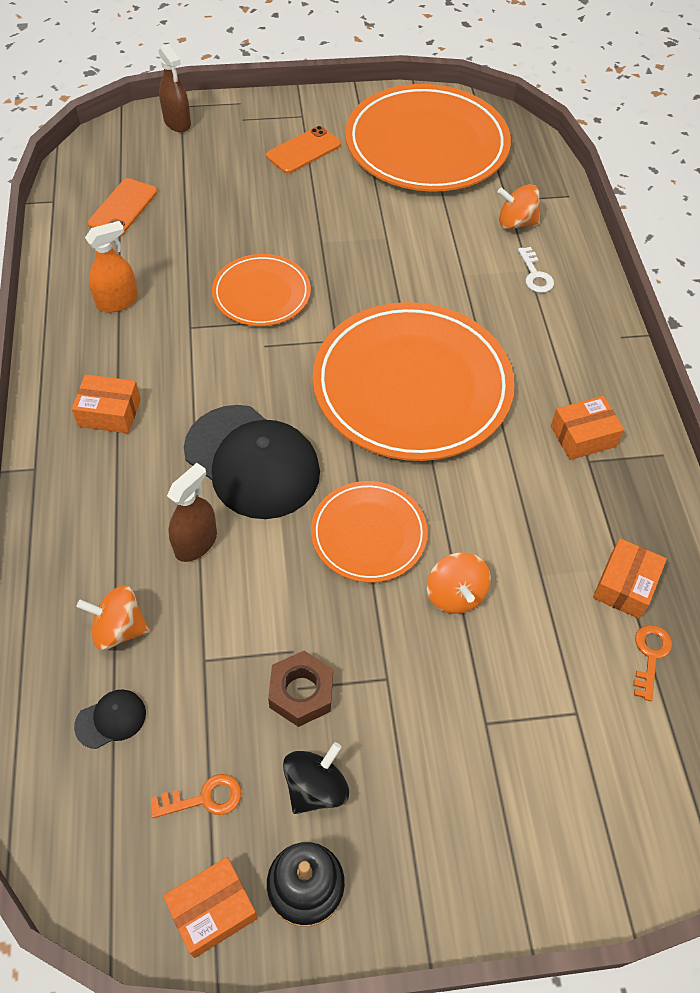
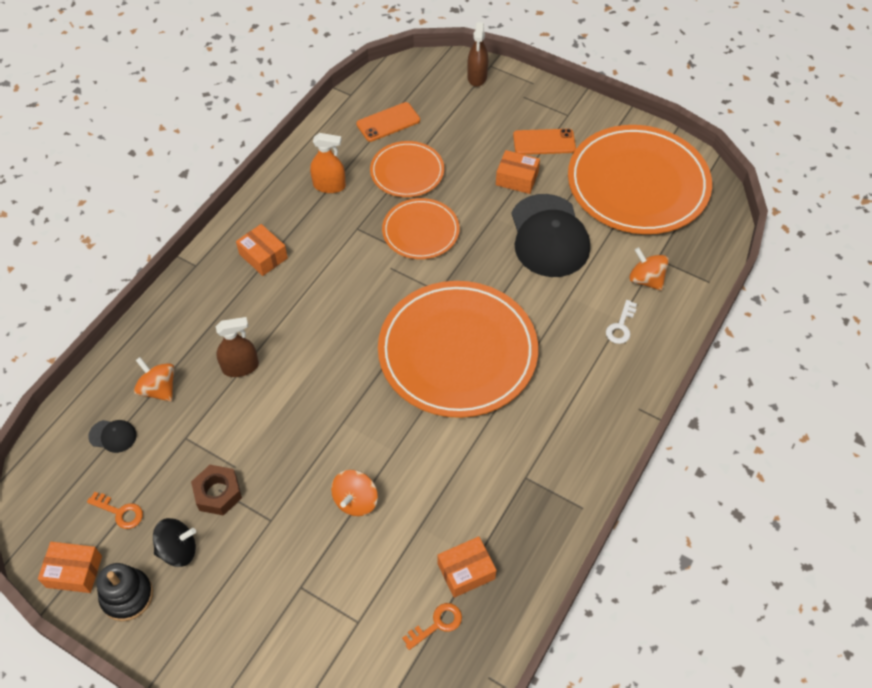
camera: 40 degrees right, 0 degrees up
(252, 462) = (315, 338): black cap -> black cap (549, 236)
(368, 534) = (340, 428): orange plate -> orange plate (407, 172)
(583, 436) = (538, 458): orange box -> orange box (517, 178)

